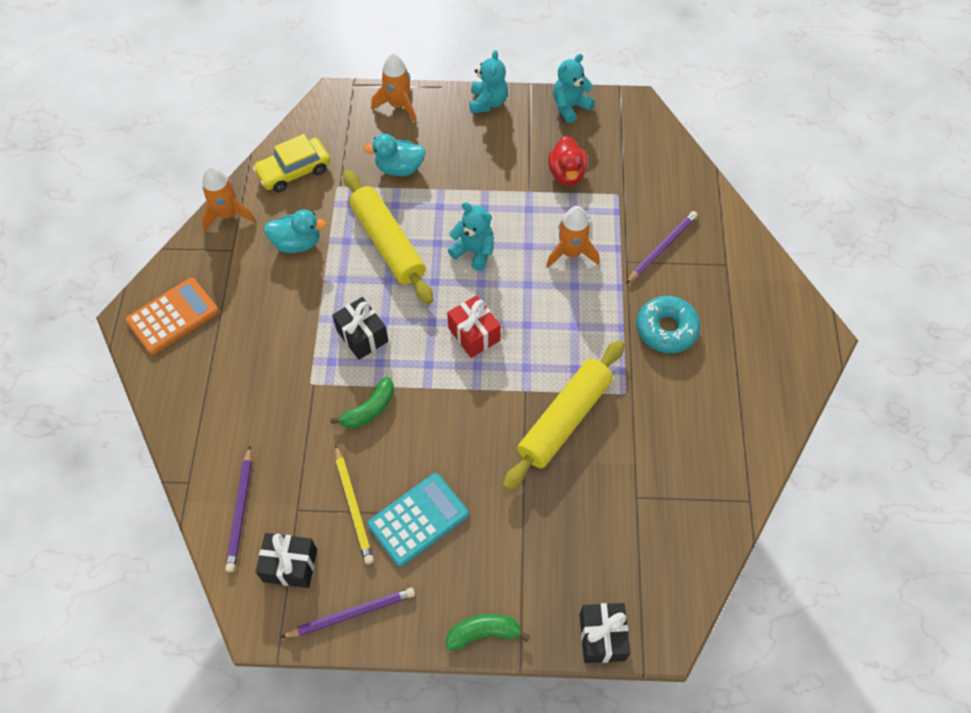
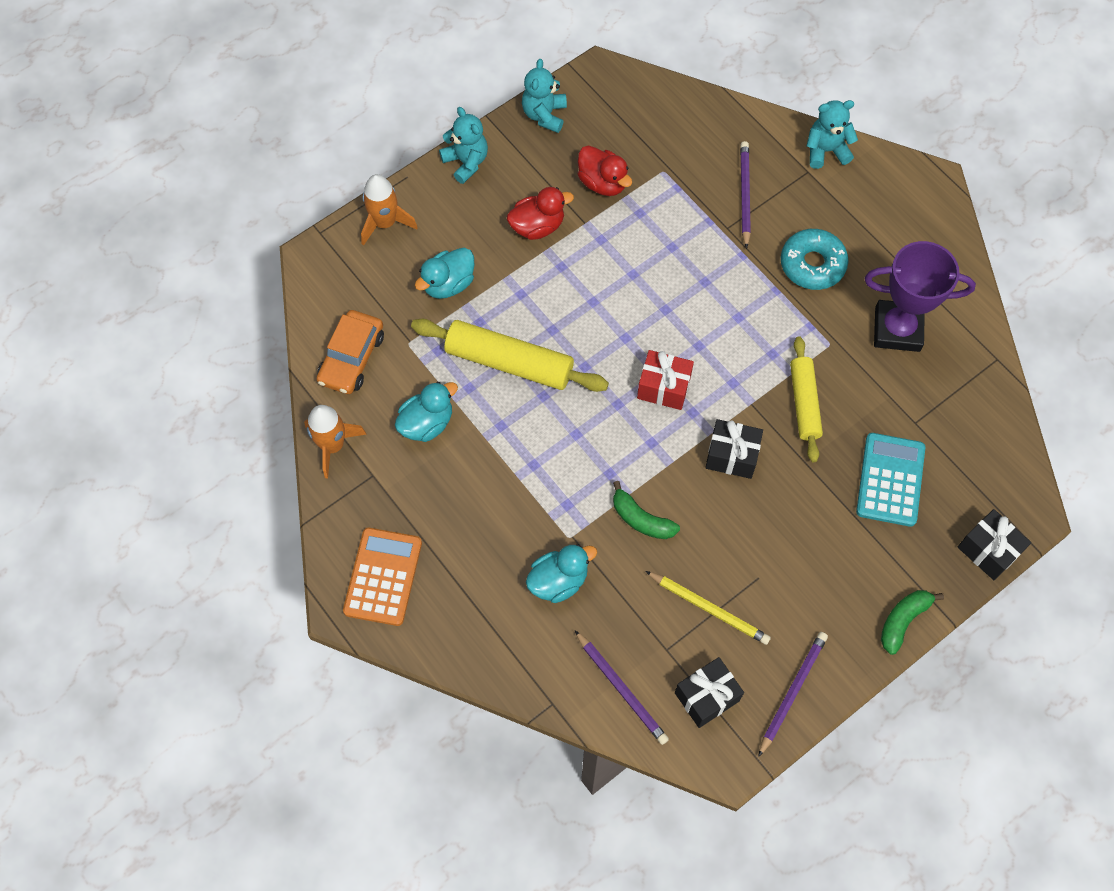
camera: 40 degrees left, 5 degrees up
(275, 406) = (558, 581): none -> turquoise duck
(294, 171) = (352, 358): yellow car -> orange car
(362, 336) = (571, 462): black gift -> black gift (732, 456)
(369, 409) = (641, 519): green banana -> green banana turned 120 degrees clockwise
(418, 519) = (770, 576): turquoise calculator -> turquoise calculator (890, 480)
(474, 251) = (592, 313): turquoise teddy bear -> turquoise teddy bear (826, 150)
(494, 172) = (537, 226): none -> red duck
(564, 419) = (804, 403): yellow rolling pin -> yellow rolling pin, size x0.65
(571, 253) = (675, 254): orange rocket -> none
(688, 420) = (897, 329): none -> purple trophy

